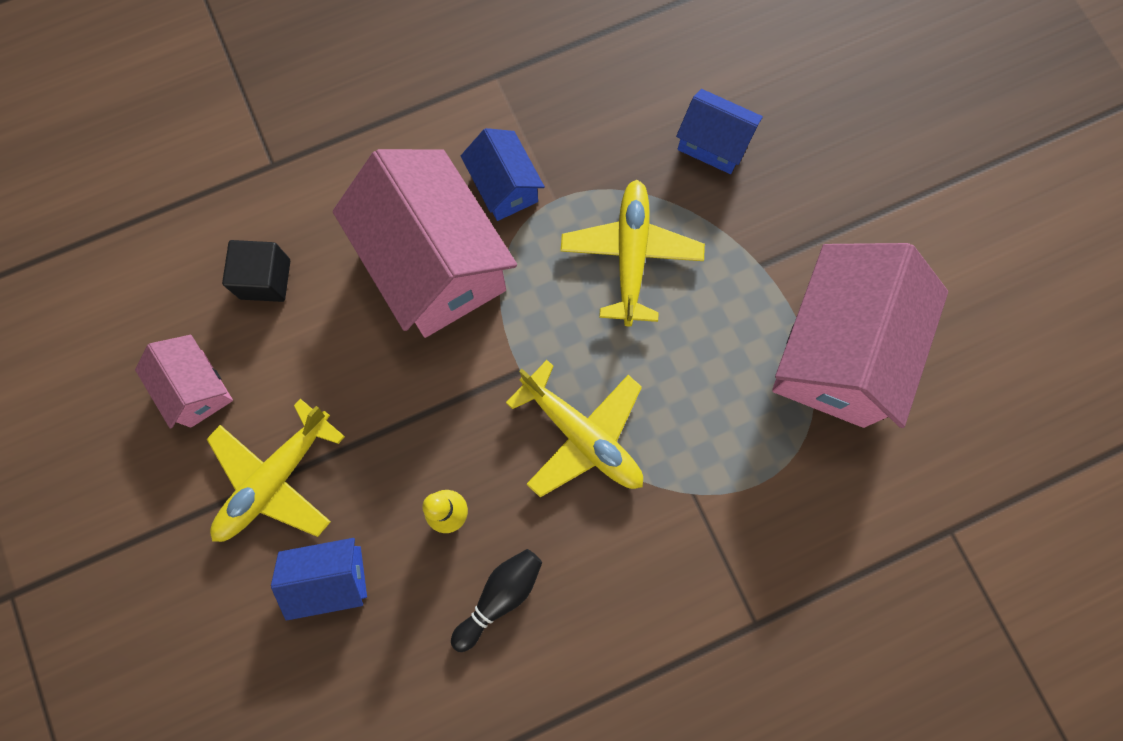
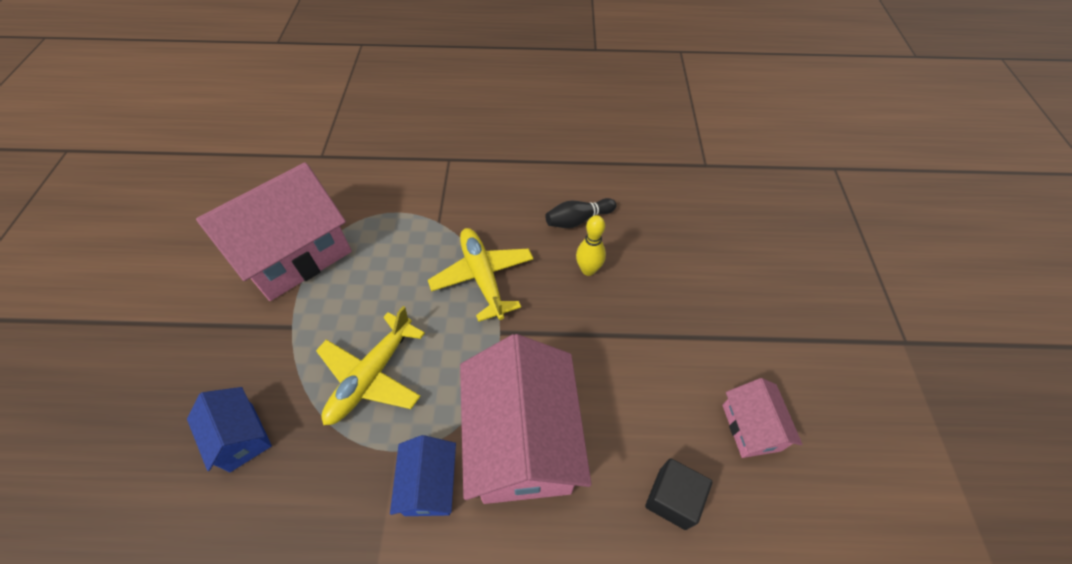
camera: 155 degrees left, 20 degrees down
(275, 479) = (701, 336): yellow plane -> none
(331, 578) = (677, 267): blue house -> none

